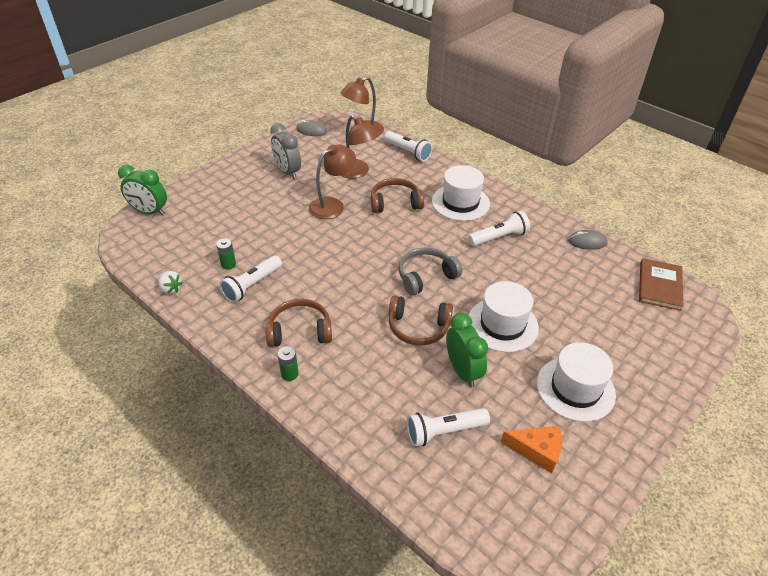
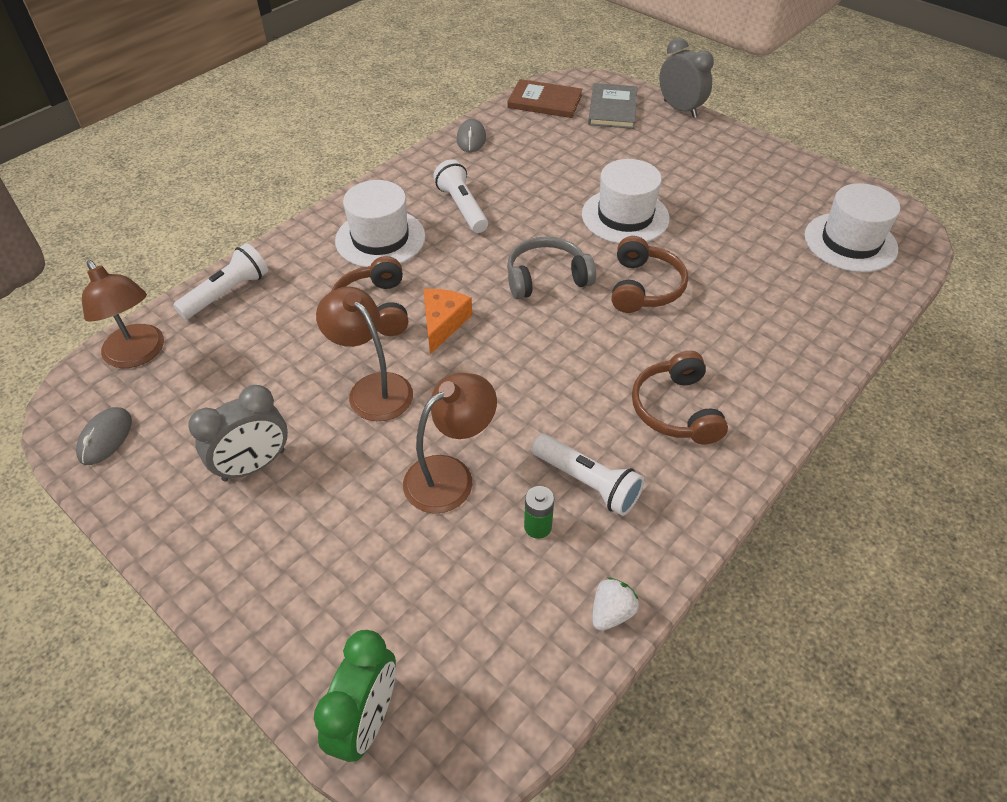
camera: 90 degrees left, 5 degrees up
(289, 374) = (757, 414): green battery -> none
(357, 172) = (278, 359): brown lamp -> brown lamp (450, 475)
(426, 276) = (546, 278): grey headphones -> grey headphones turned 105 degrees clockwise
(444, 431) = (796, 270): white flashlight -> none
(463, 371) = (706, 252): green clock -> none
(537, 450) = (794, 207): orange cheese -> orange cheese (443, 323)
(575, 388) = (707, 174): white hat -> white hat (850, 242)
(665, 331) = (612, 108): none -> grey book
(685, 383) = (680, 109): none -> grey clock

